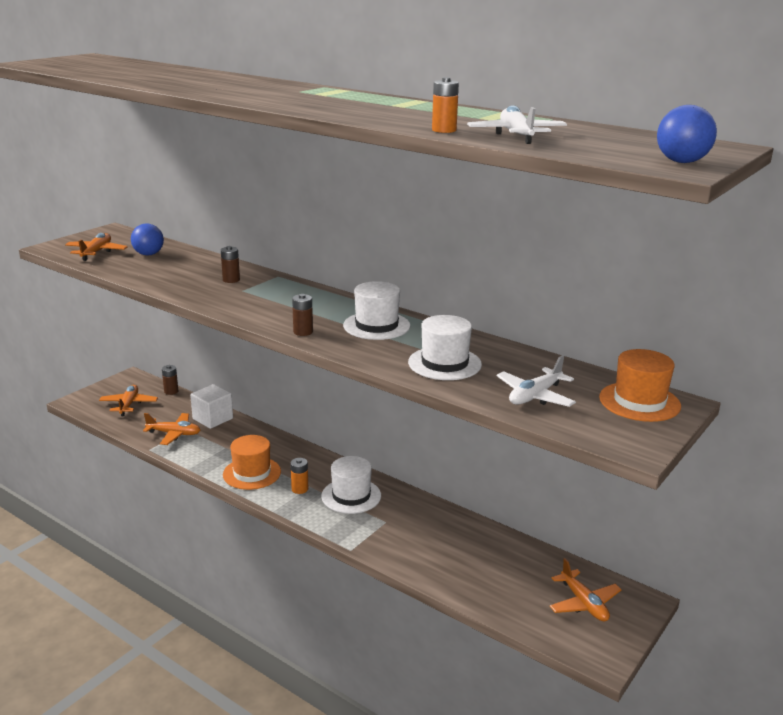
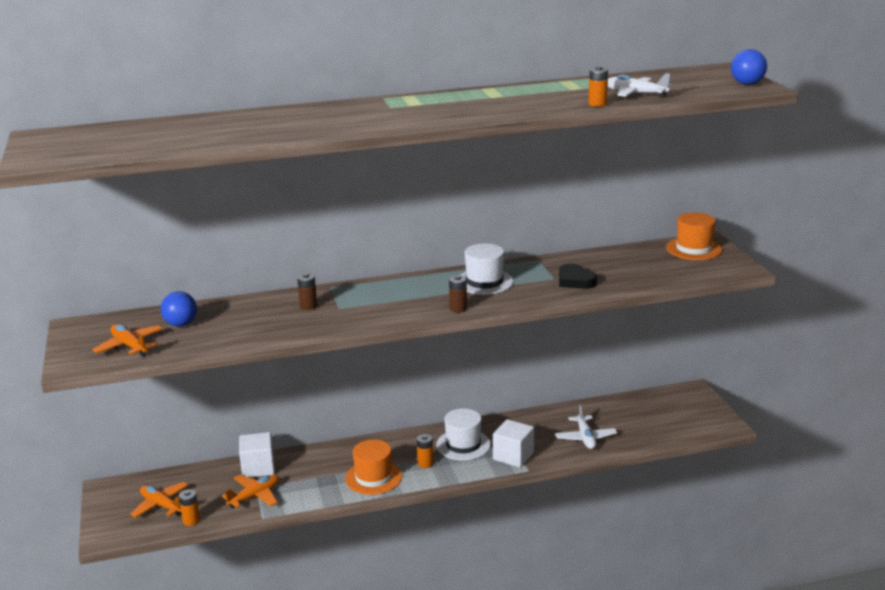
camera: 50 degrees left, 0 degrees up
(120, 423) = (191, 520): none -> orange battery
(171, 391) = (173, 474): brown battery -> none
(364, 531) = (513, 456): none -> white cube
(444, 363) = (575, 281): white hat -> black heart
(535, 396) = (653, 272): white plane -> white plane (585, 438)
(584, 603) = (676, 409): orange plane -> none

